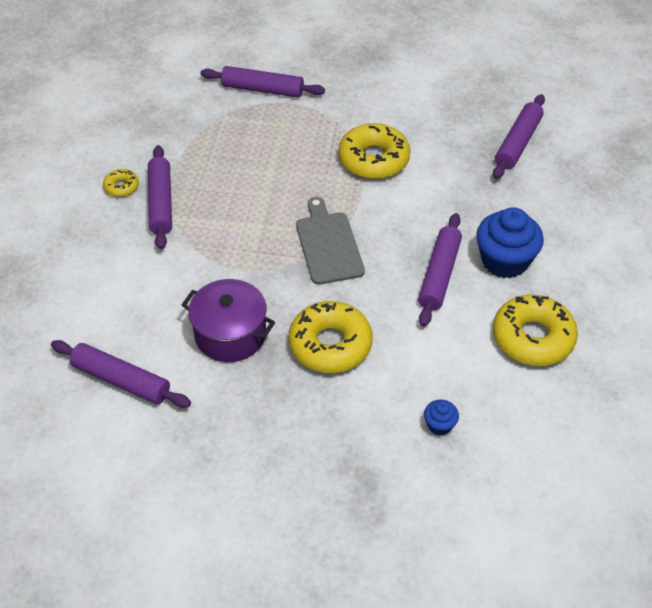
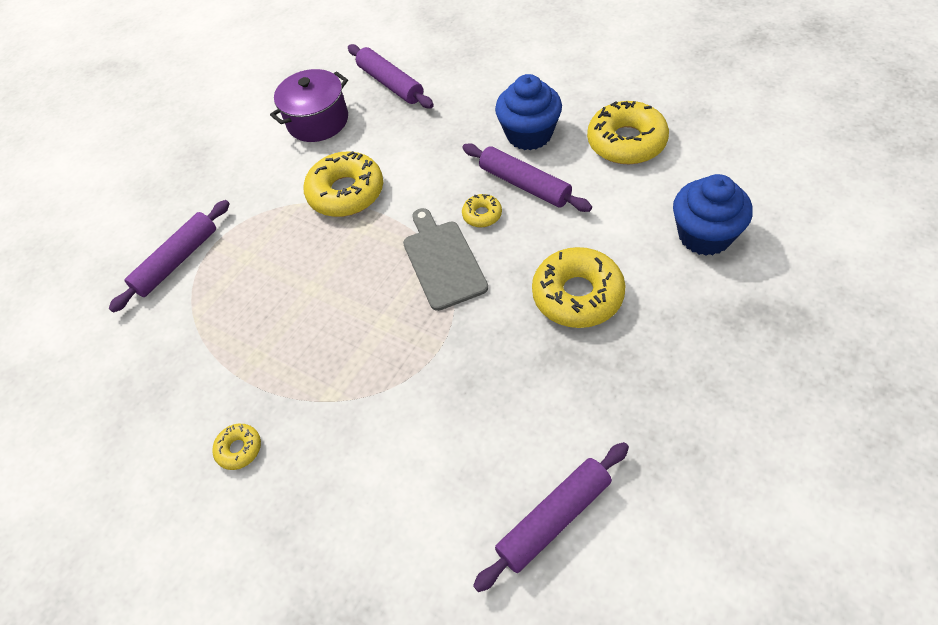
camera: 60 degrees left, 5 degrees up
(161, 203) = (292, 409): purple rolling pin -> none
(230, 334) = (529, 384): purple pot -> purple pot (318, 121)
(328, 245) = (443, 261): grey cutting board -> grey cutting board turned 60 degrees clockwise
(390, 255) = (482, 215): none -> yellow donut
(439, 425) = (704, 235): blue cupcake -> blue cupcake, size x2.14

